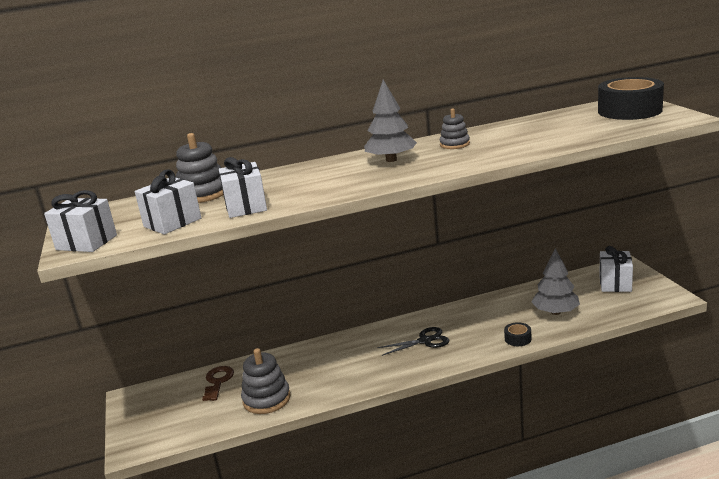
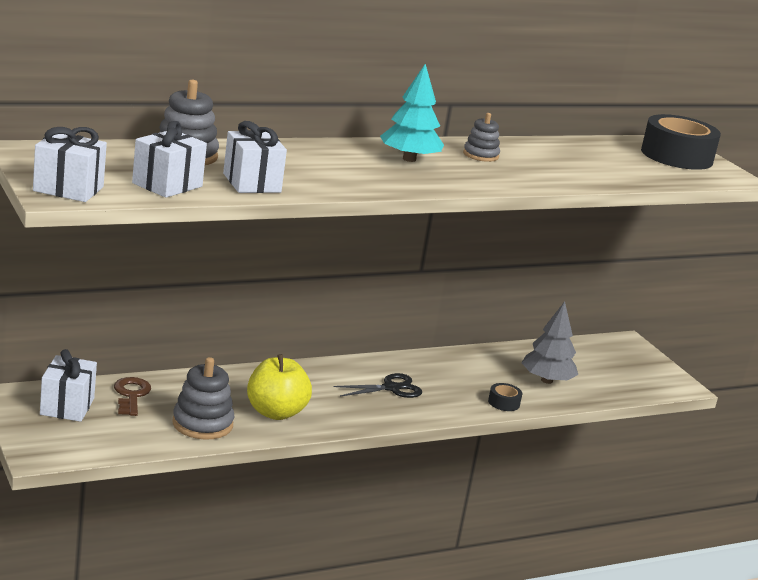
camera: 15 degrees left, 0 degrees up
(327, 379) = (275, 412): none -> yellow apple
(391, 160) = (409, 159): grey tree -> turquoise tree
(615, 284) = (616, 360): white gift -> white gift (67, 406)

